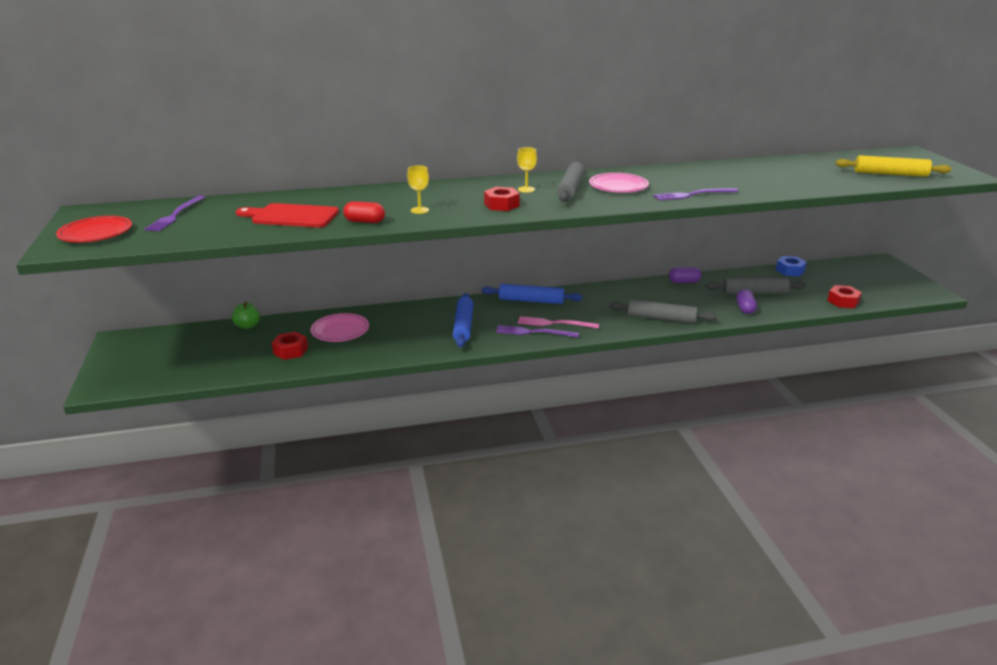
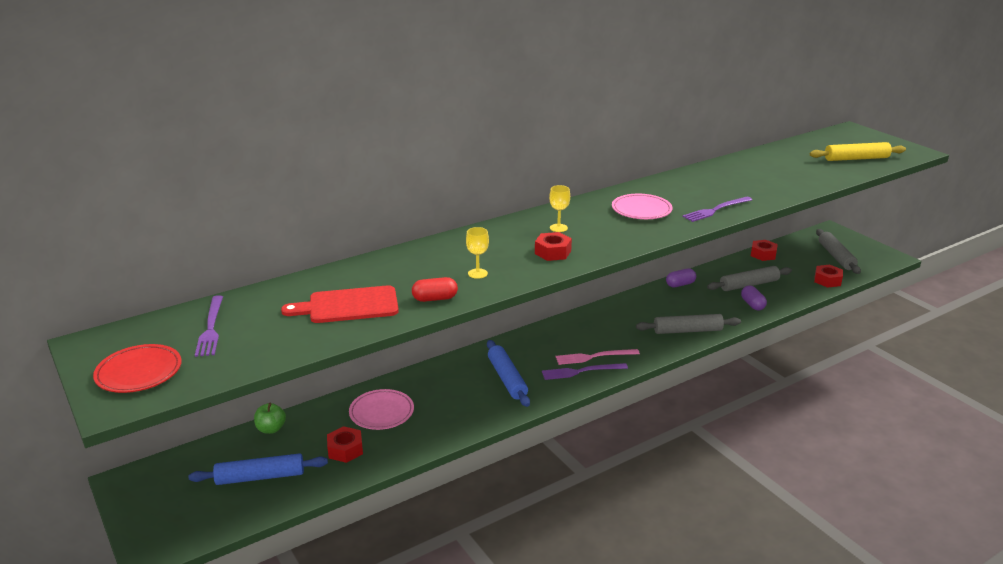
camera: 20 degrees left, 0 degrees up
(531, 301) = (553, 334): blue rolling pin -> blue rolling pin (260, 477)
(571, 189) = (600, 220): grey rolling pin -> grey rolling pin (836, 256)
(790, 270) = (763, 254): blue nut -> red nut

